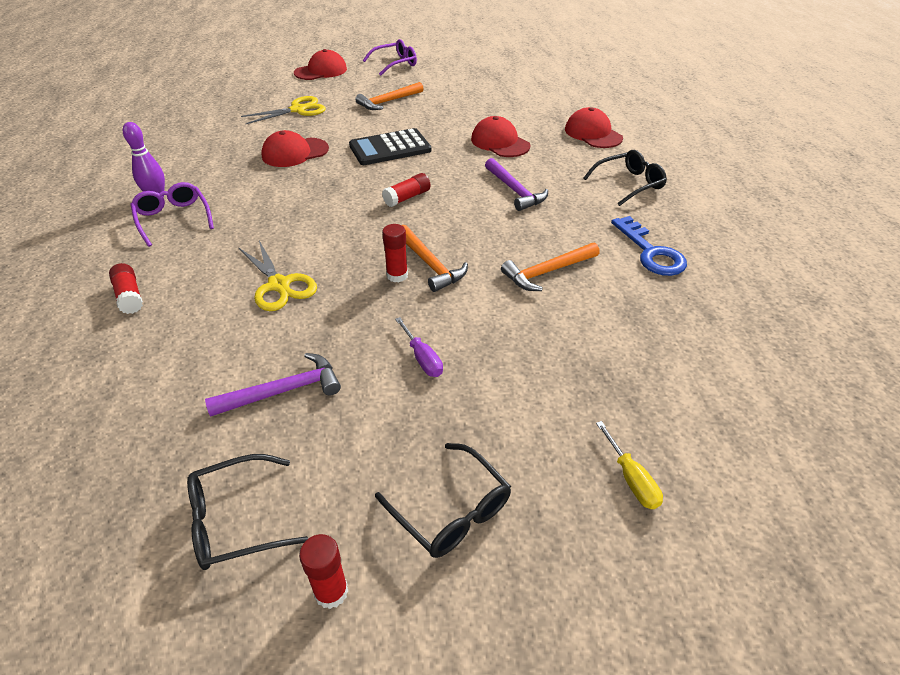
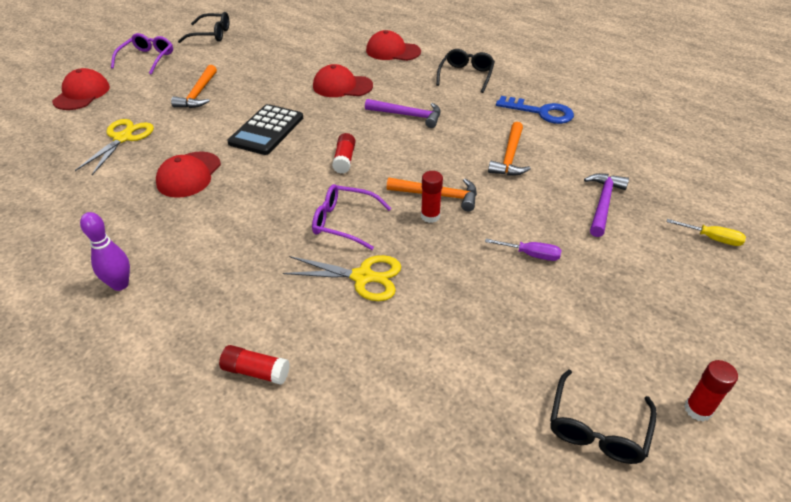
camera: 45 degrees left, 0 degrees up
(173, 219) = (175, 290): purple glasses -> purple glasses (344, 222)
(284, 391) = (490, 337): purple hammer -> purple hammer (603, 203)
(450, 510) = (675, 320): black glasses -> black glasses (211, 34)

